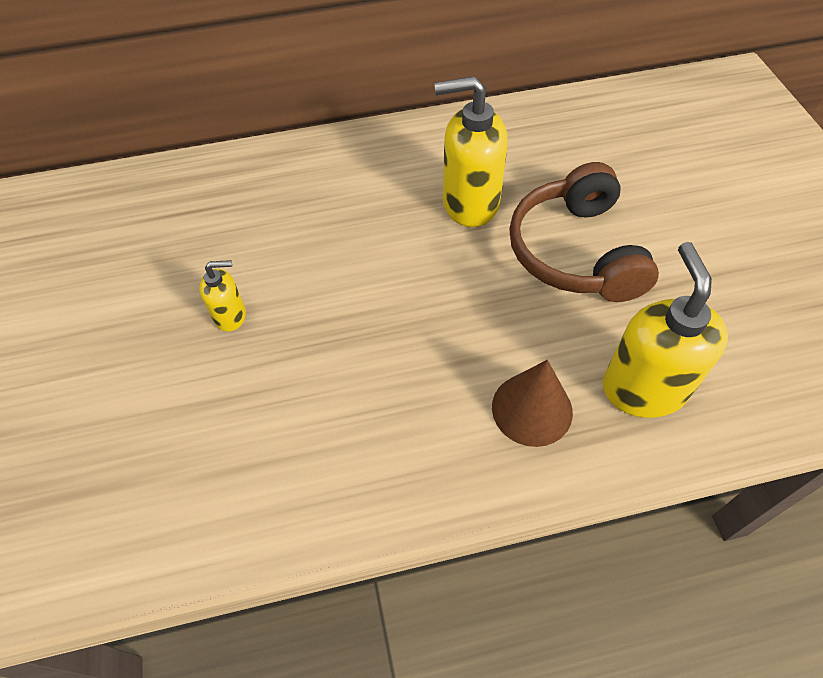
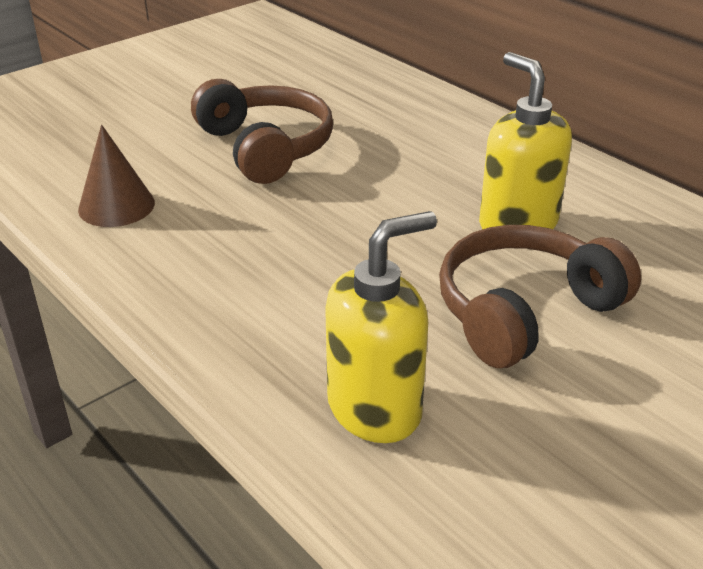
camera: 60 degrees right, 20 degrees down
(230, 316) = (265, 148): yellow soap dispenser -> brown headphones
(532, 409) = (289, 334): brown cone -> brown cone (116, 206)

